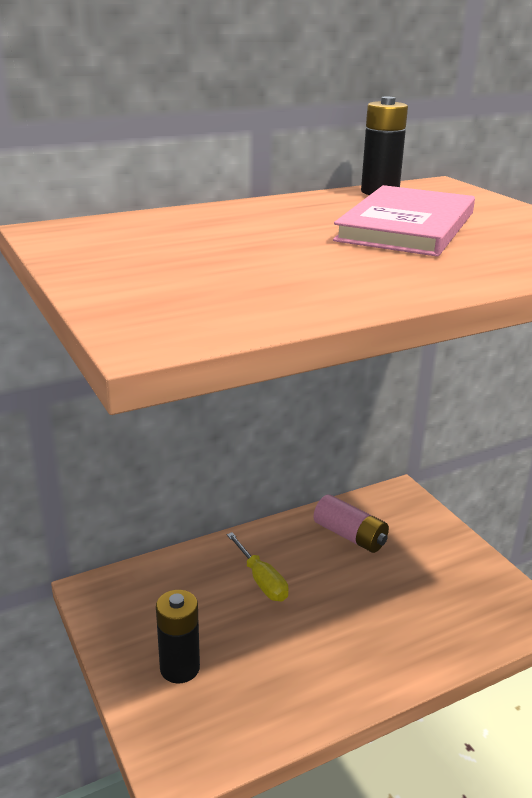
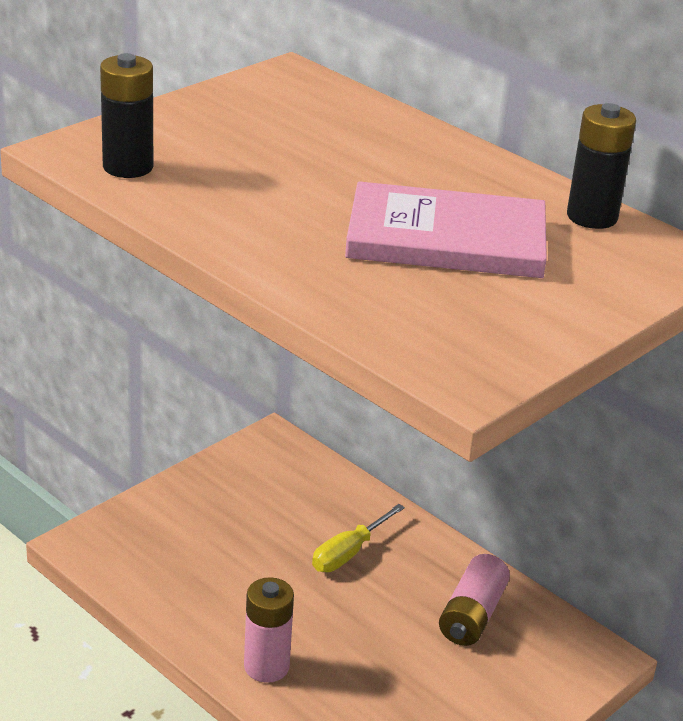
camera: 70 degrees right, 5 degrees up
(180, 668) = (196, 521): black battery -> black battery (128, 167)
(383, 661) = (266, 666): none -> pink battery

